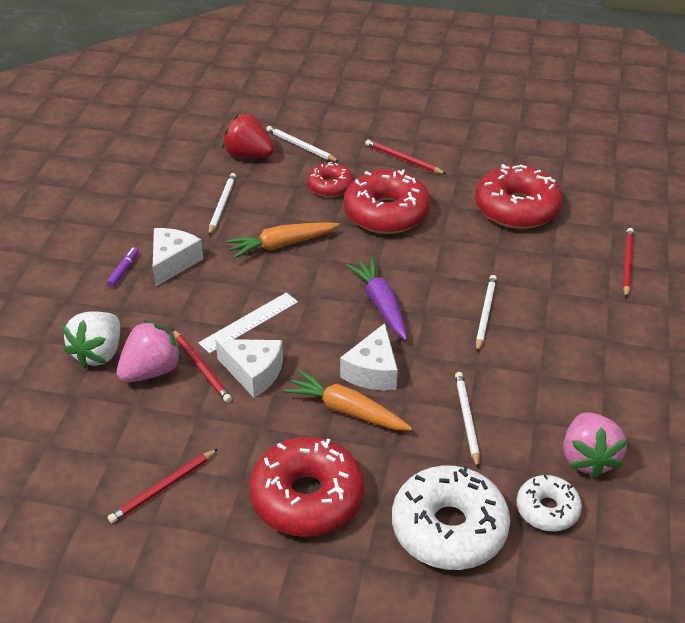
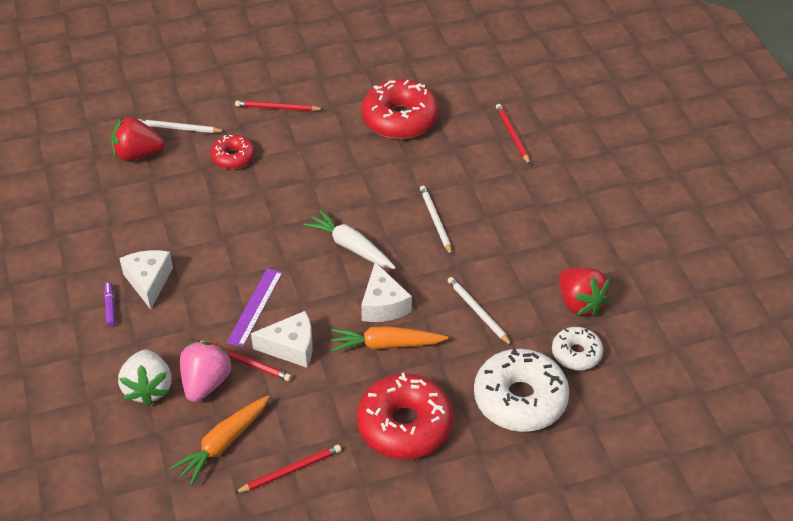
camera: 30 degrees left, 5 degrees up
(163, 488) = (290, 470): red pencil -> red pencil turned 135 degrees counterclockwise
(222, 205) = (151, 212): white pencil -> none
(249, 322) = (255, 307): white ruler -> purple ruler
(281, 245) = (231, 228): orange carrot -> orange carrot (223, 444)
(381, 304) = (350, 246): purple carrot -> white carrot
(386, 213) = (298, 164): red donut -> none
(588, 458) = (580, 303): pink strawberry -> red strawberry

